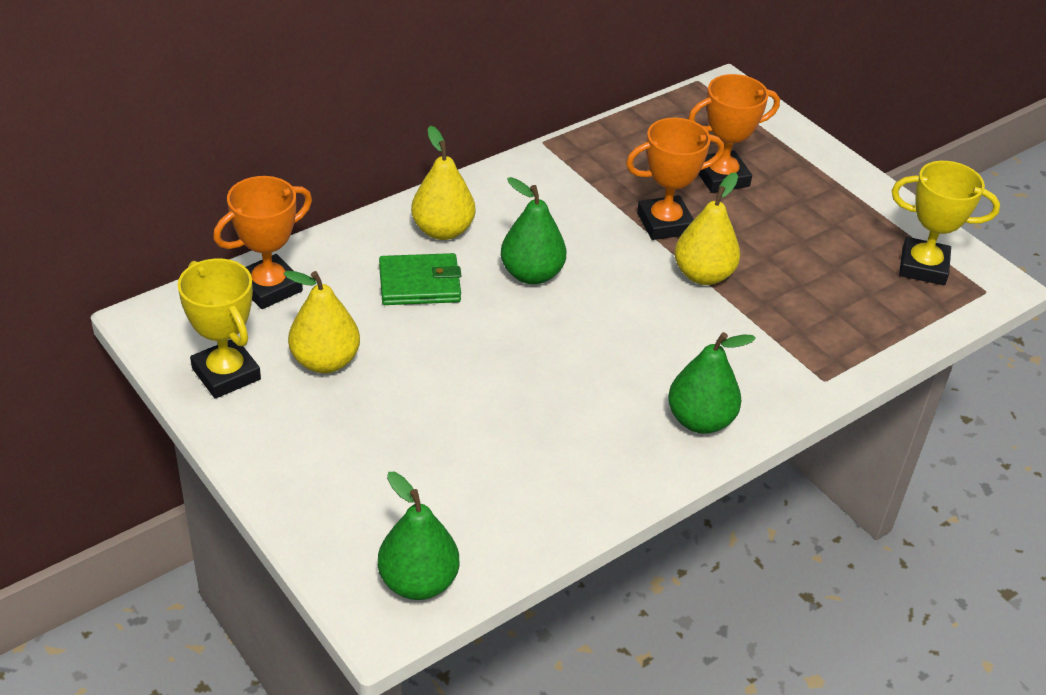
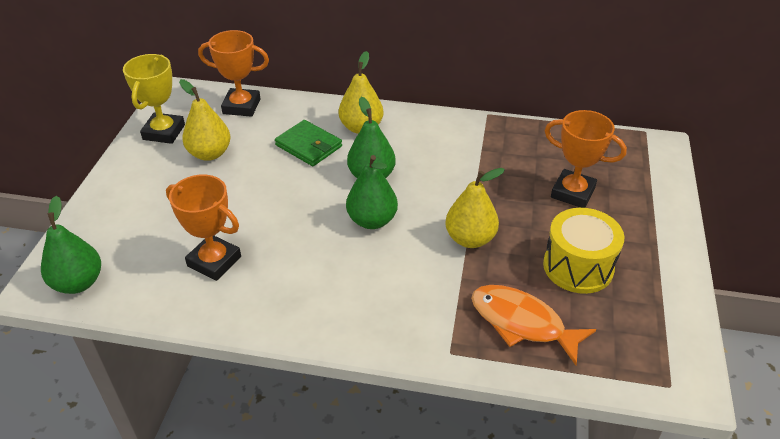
camera: 50 degrees right, 0 degrees up
(664, 223) = (492, 196): orange trophy -> orange trophy (214, 261)
(700, 420) = (336, 316): green pear -> green pear (372, 220)
(813, 241) = (578, 267): none -> yellow drum
(839, 317) = (522, 323): none -> orange fish
(923, 267) = (641, 335): yellow trophy -> none

